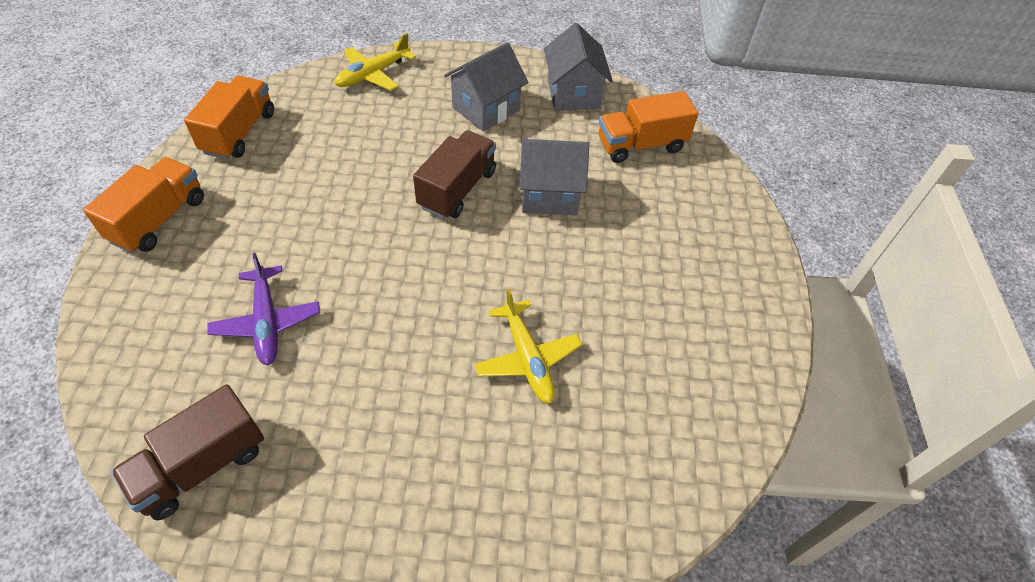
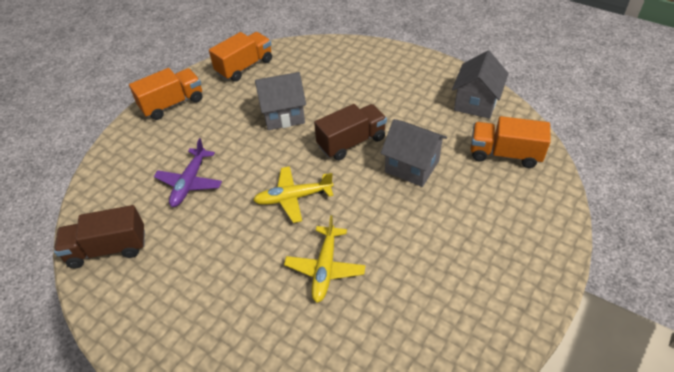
camera: 35 degrees right, 5 degrees down
(373, 74) = (345, 52): yellow plane -> yellow plane (293, 198)
(486, 109) = (405, 95): grey house -> grey house (283, 115)

